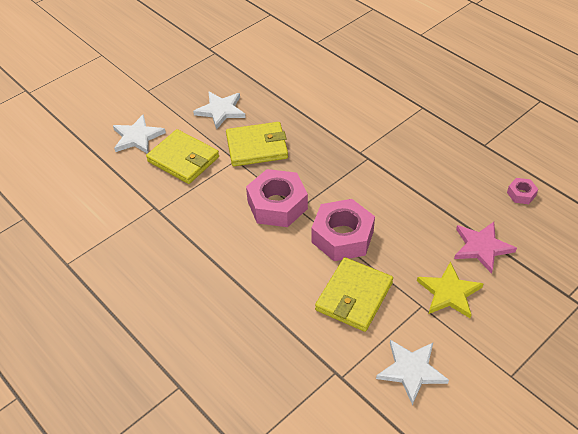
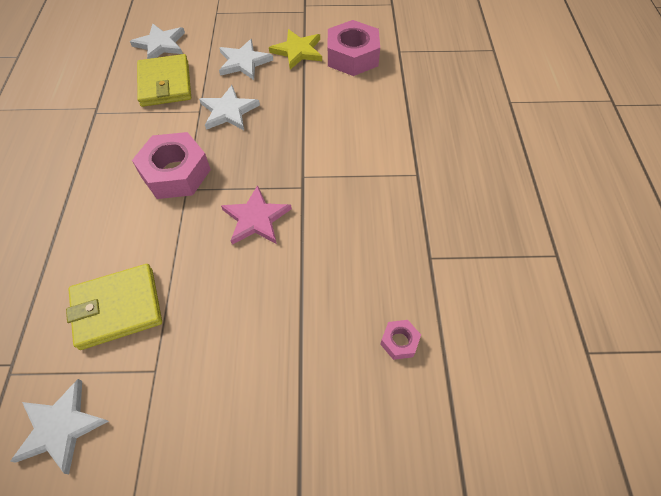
camera: 40 degrees right, 10 degrees up
(257, 147) = (228, 111): yellow wallet -> white star
(342, 236) = (184, 243): pink nut -> pink nut (352, 56)
(449, 293) = (193, 381): yellow star -> yellow star (298, 51)
(481, 247) = (284, 363): pink star -> pink star (256, 219)

